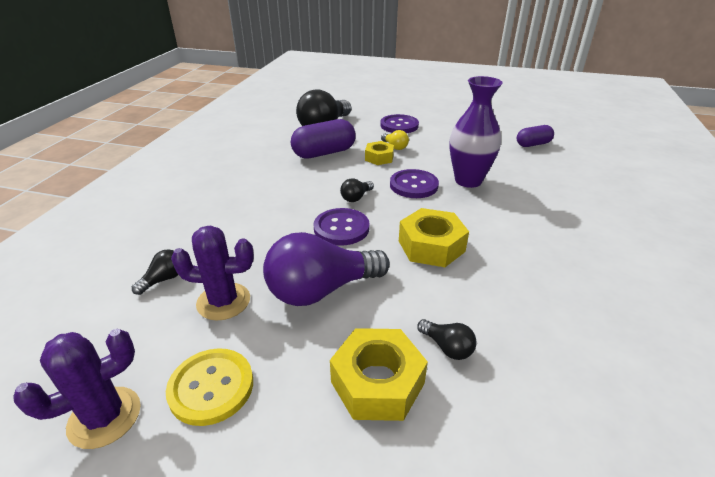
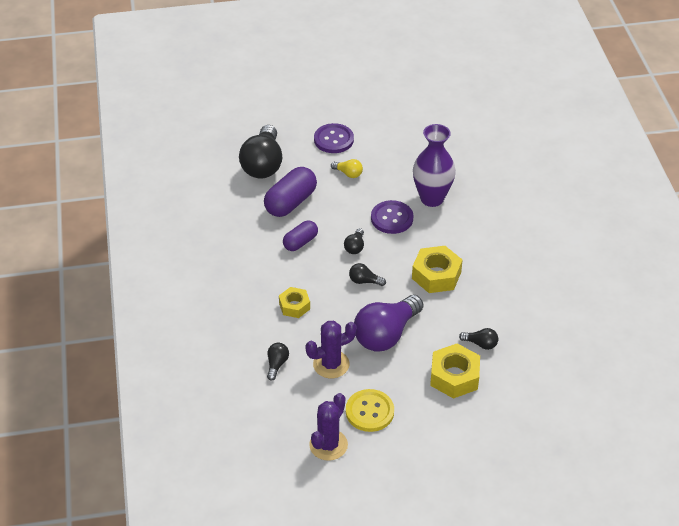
camera: 25 degrees left, 10 degrees up
(341, 228) = (364, 281): purple button -> black light bulb
(379, 158) = (343, 193): yellow nut -> yellow nut (294, 306)
(533, 144) = (466, 132): purple capsule -> purple capsule (300, 242)

